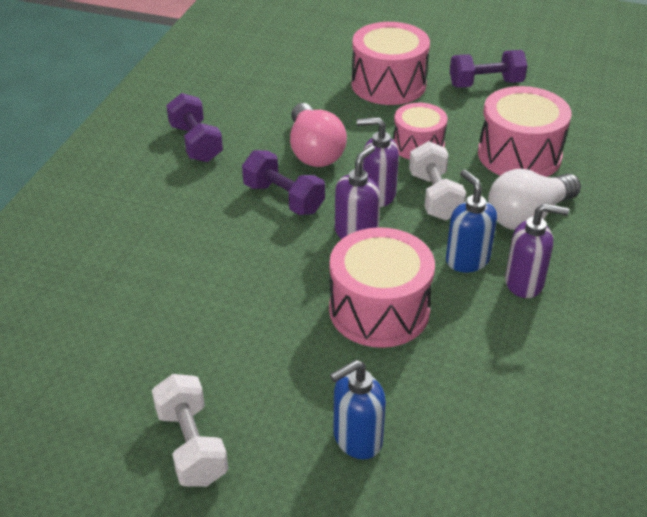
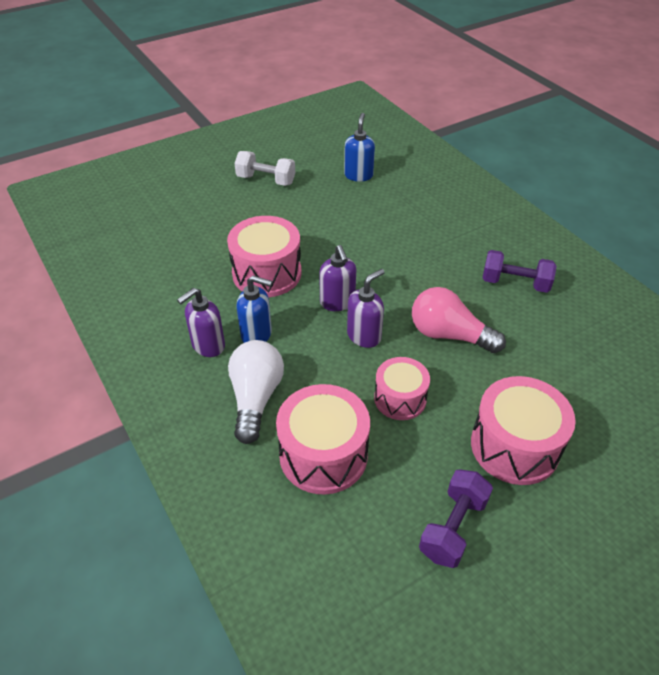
camera: 130 degrees right, 5 degrees up
(283, 198) = (407, 291): purple dumbbell -> none
(357, 439) = (206, 221): blue soap dispenser -> blue soap dispenser (358, 175)
(435, 196) = (331, 363): white dumbbell -> none

